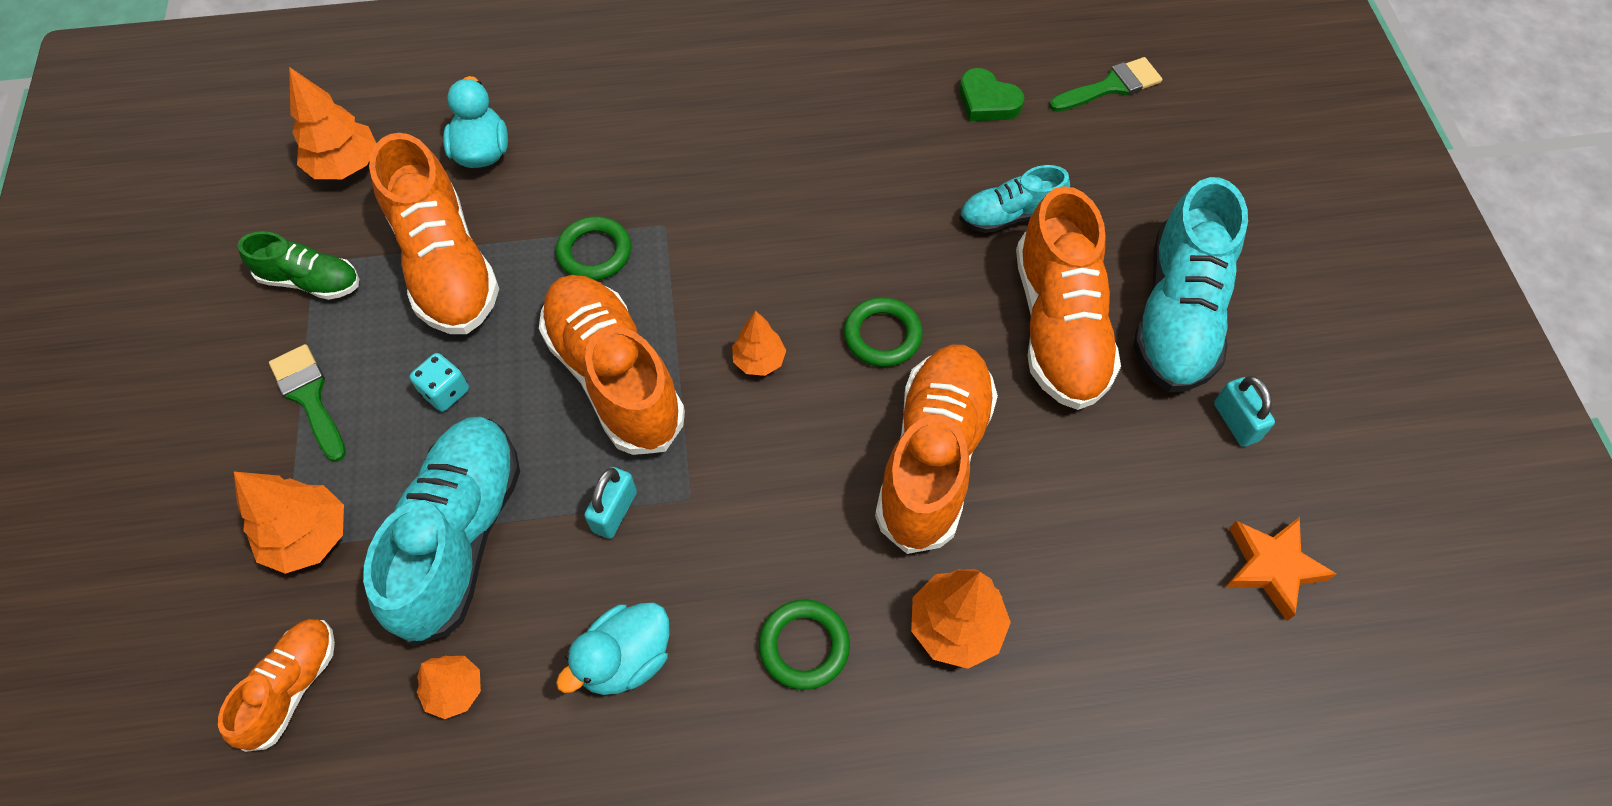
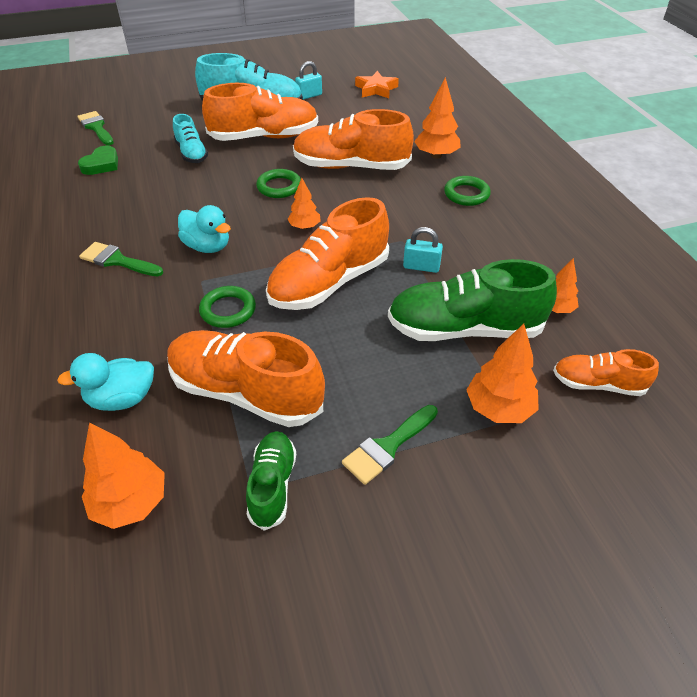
camera: 100 degrees left, 15 degrees down
(445, 392) = (361, 363): turquoise dice -> none
(446, 264) = (246, 393): orange shoe -> orange shoe turned 120 degrees counterclockwise
(460, 537) = (464, 329): turquoise shoe -> green shoe
(625, 659) = (503, 248): turquoise duck -> turquoise duck (207, 246)
(732, 134) = (117, 260): none -> green brush

